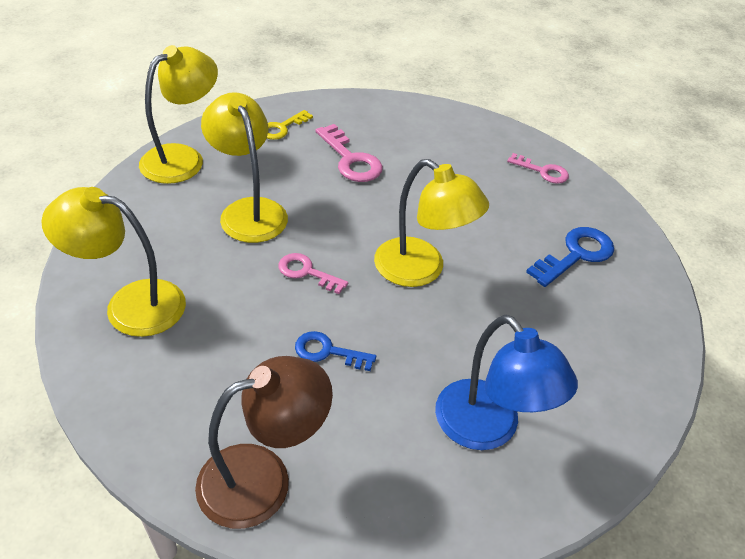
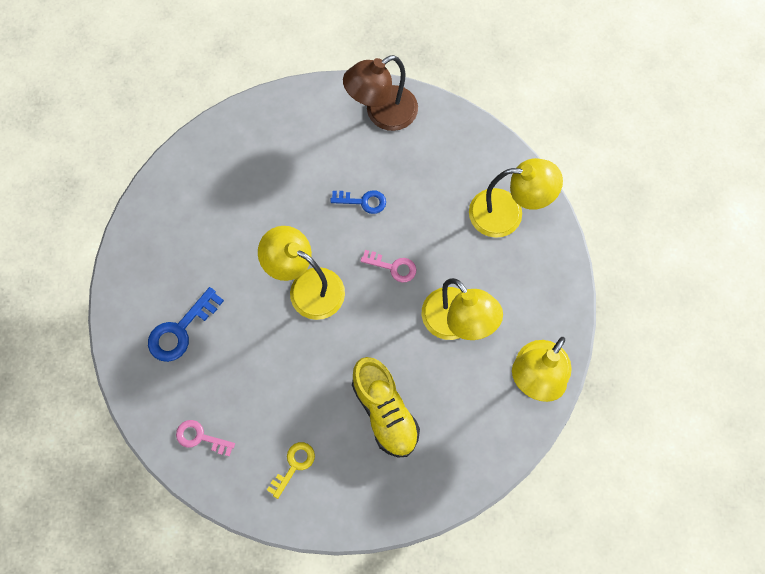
camera: 175 degrees right, 25 degrees up
(282, 128) = (461, 447): yellow key -> yellow key (294, 465)
(351, 159) = (385, 412): pink key -> yellow shoe
(488, 429) = (254, 165): blue lamp -> none

